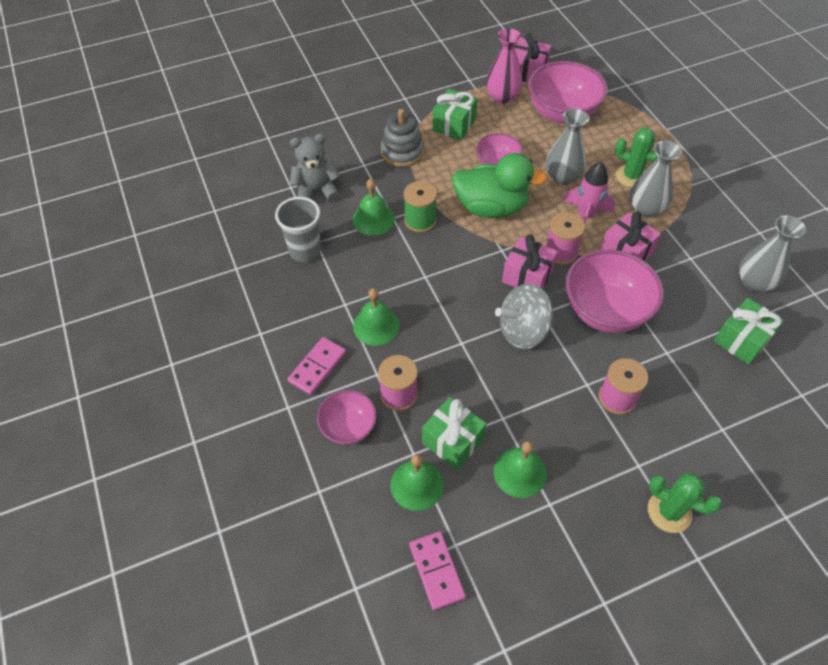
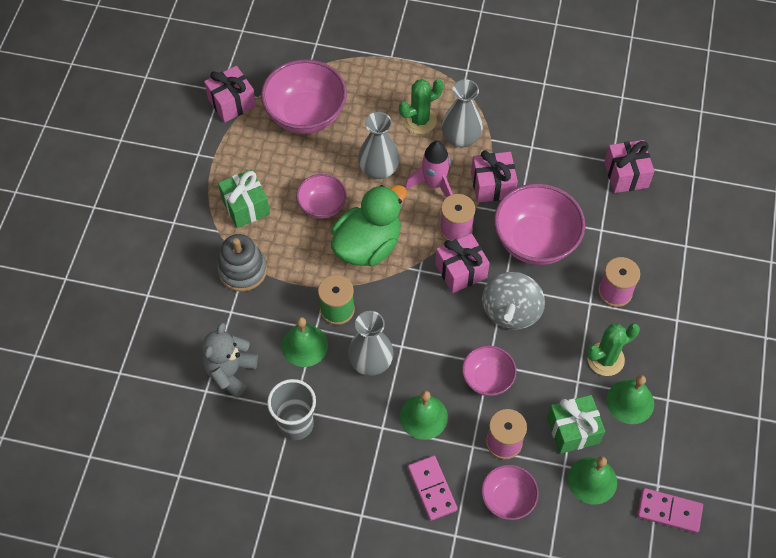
camera: 55 degrees left, 5 degrees up
(446, 350) = (487, 379): none -> pink bowl
(502, 97) = (245, 144): pink vase -> none
(669, 511) = (722, 328): green cactus -> green cactus (605, 359)
(741, 340) = (626, 175): green gift -> pink gift
(754, 282) = (584, 125): grey vase -> grey vase (371, 362)

